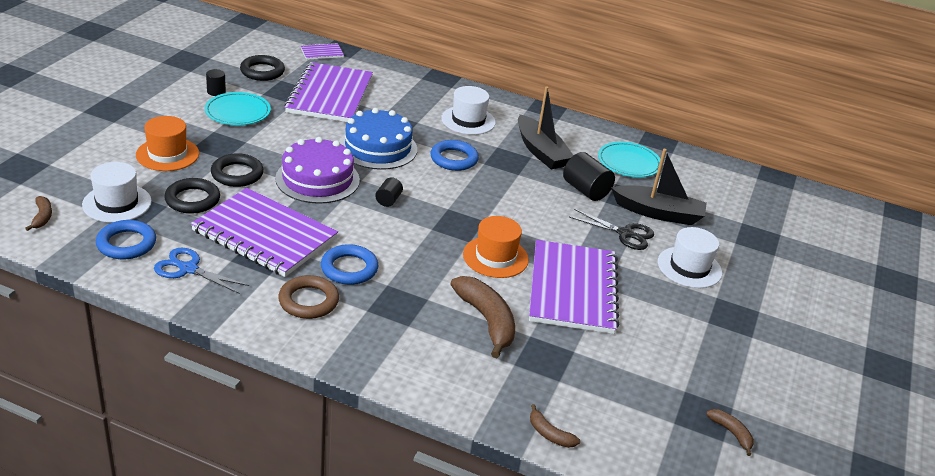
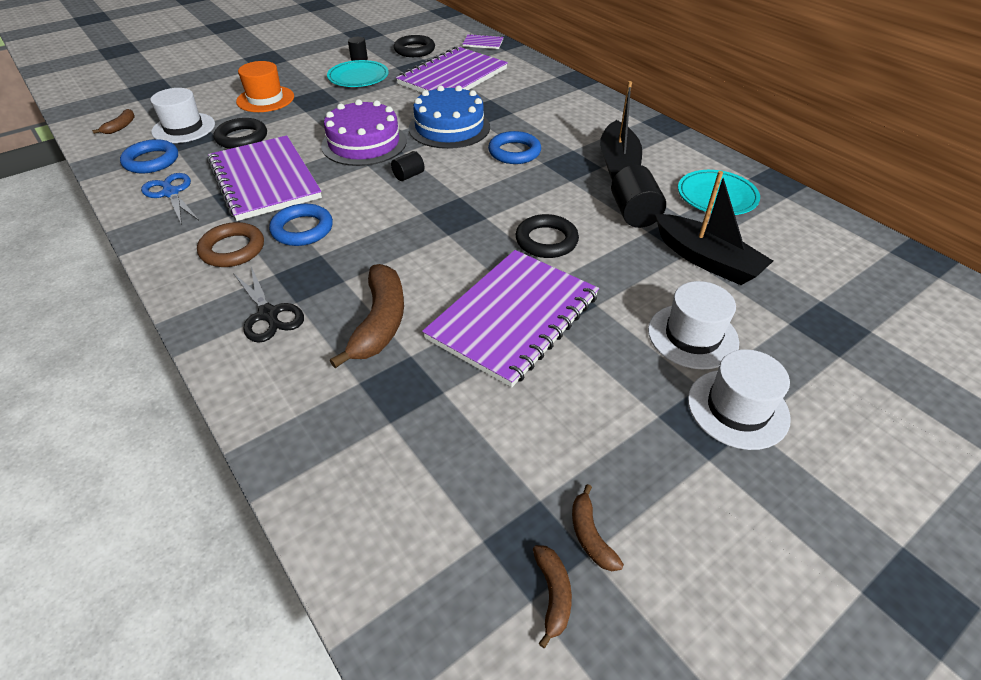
camera: 35 degrees right, 10 degrees up
(237, 174) = (301, 125): black ring -> black ring (546, 241)
(468, 120) = (566, 120): white hat -> white hat (737, 408)
(495, 257) = (459, 257): orange hat -> none
(549, 434) = (310, 486): brown banana -> brown banana (590, 535)
(625, 234) = (640, 273): black scissors -> black scissors (269, 315)

